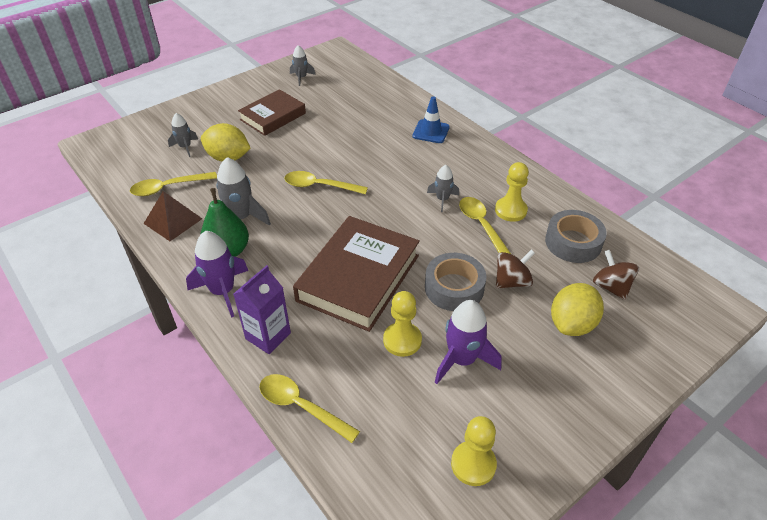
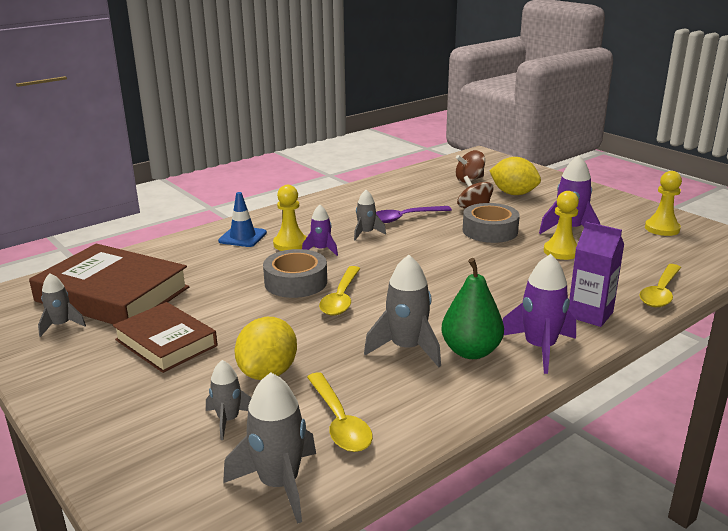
camera: 90 degrees left, 20 degrees down
(125, 168) = (279, 484): none -> grey rocket
(173, 221) = (419, 405): brown pyramid -> none
(358, 278) = (491, 272): brown book -> brown book (112, 294)
(406, 174) = (321, 250): none -> purple rocket
(481, 226) = (404, 218): yellow spoon -> purple spoon
(510, 210) = (381, 206): yellow pawn -> yellow pawn (290, 244)
(573, 242) = (421, 187): grey tape -> grey tape (296, 282)

